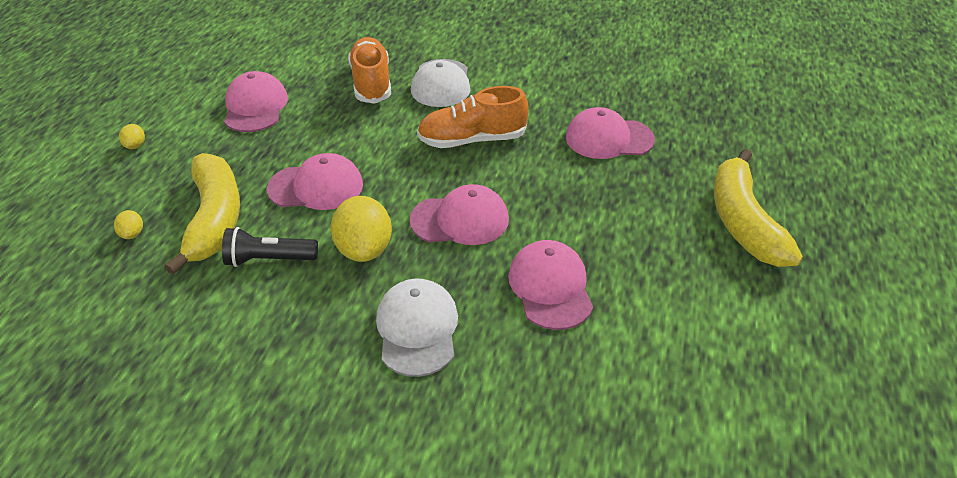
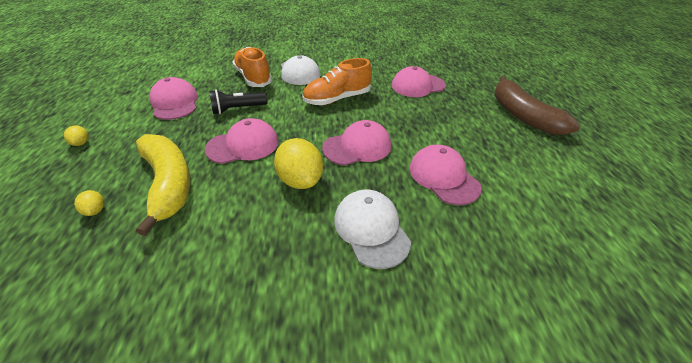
camera: 20 degrees left, 0 degrees up
(269, 259) = (227, 204): black flashlight -> black flashlight (238, 109)
(743, 221) = (522, 115): yellow banana -> brown banana

